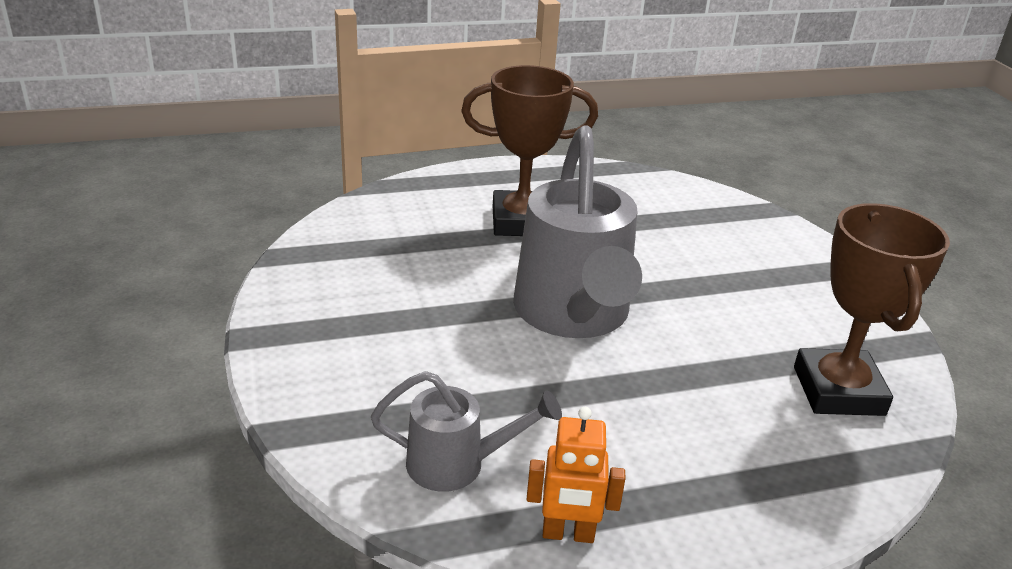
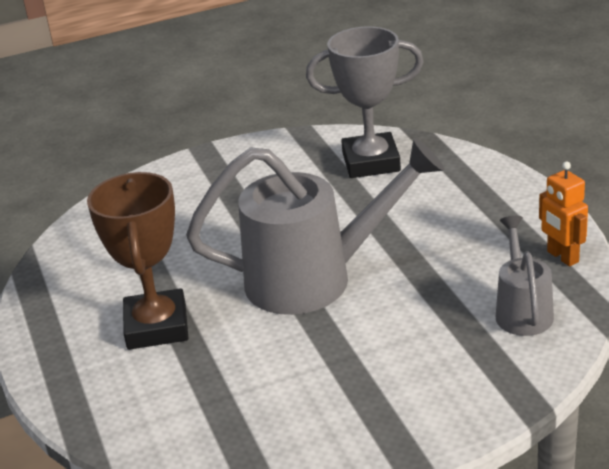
camera: 90 degrees left, 0 degrees up
(568, 534) = (562, 257): orange robot -> orange robot turned 150 degrees clockwise
(838, 391) = (371, 162): brown trophy -> grey trophy

